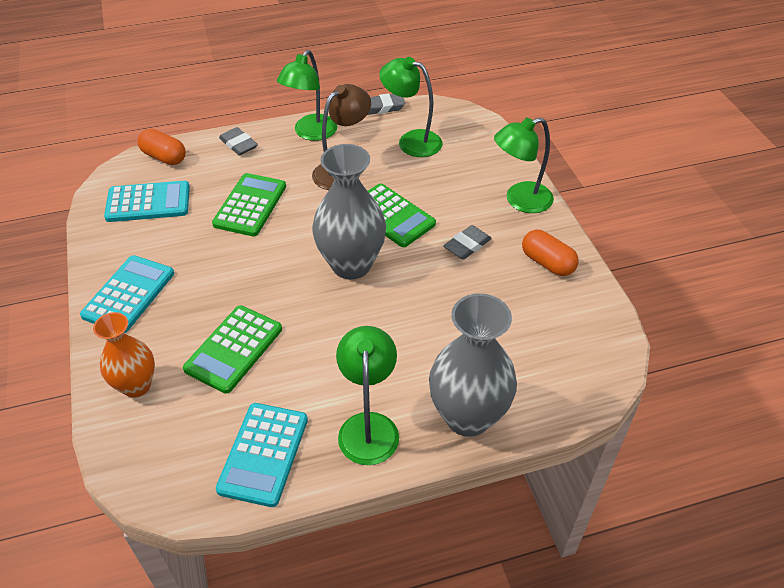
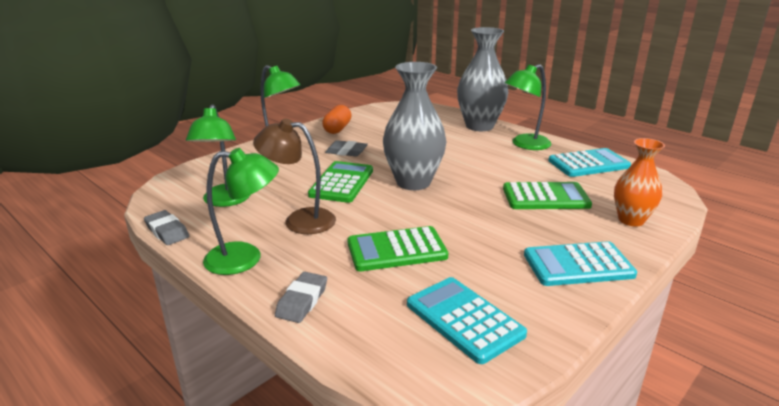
camera: 120 degrees left, 20 degrees down
(164, 157) = (376, 353): orange capsule -> none

